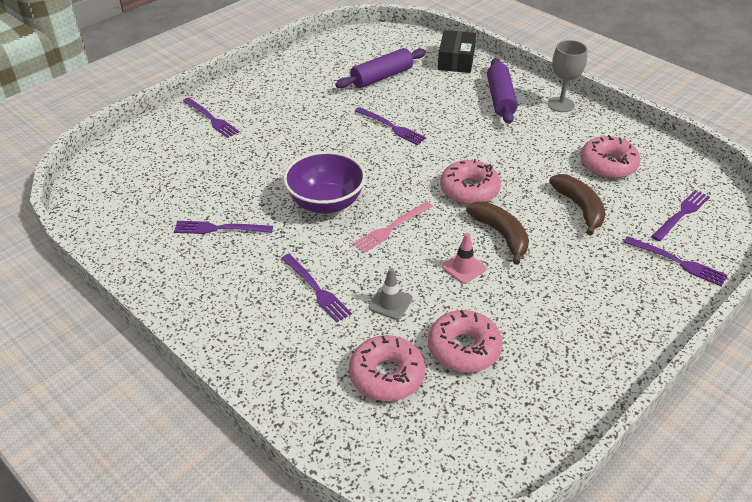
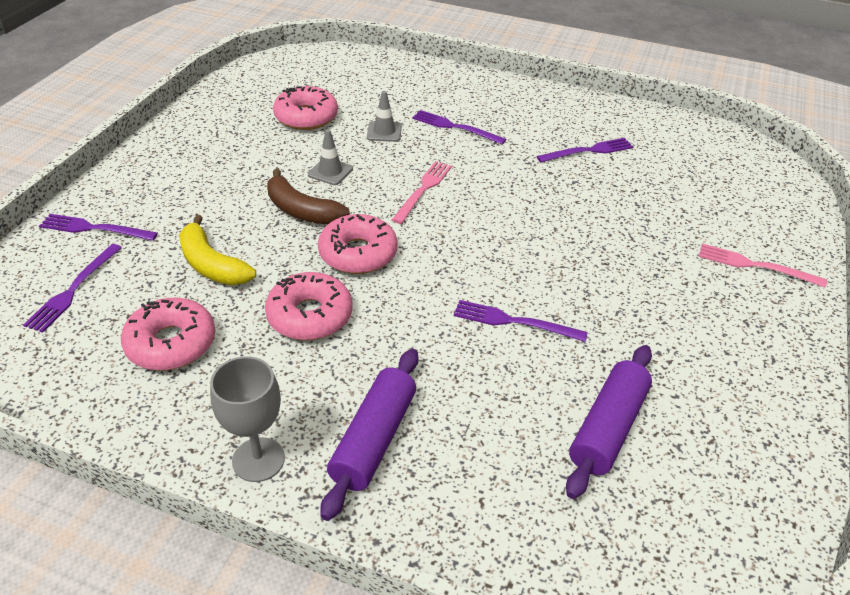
camera: 155 degrees right, 0 degrees up
(211, 119) = (756, 266): purple fork -> pink fork
(326, 203) = (511, 198): purple bowl -> none
(387, 375) = (359, 92): pink donut -> pink donut (310, 316)
(456, 60) = (506, 533): black box -> none
(463, 268) = (330, 172): pink traffic cone -> grey traffic cone
(500, 99) = (374, 439): purple rolling pin -> purple rolling pin turned 45 degrees clockwise
(579, 208) = (212, 265): brown banana -> yellow banana

